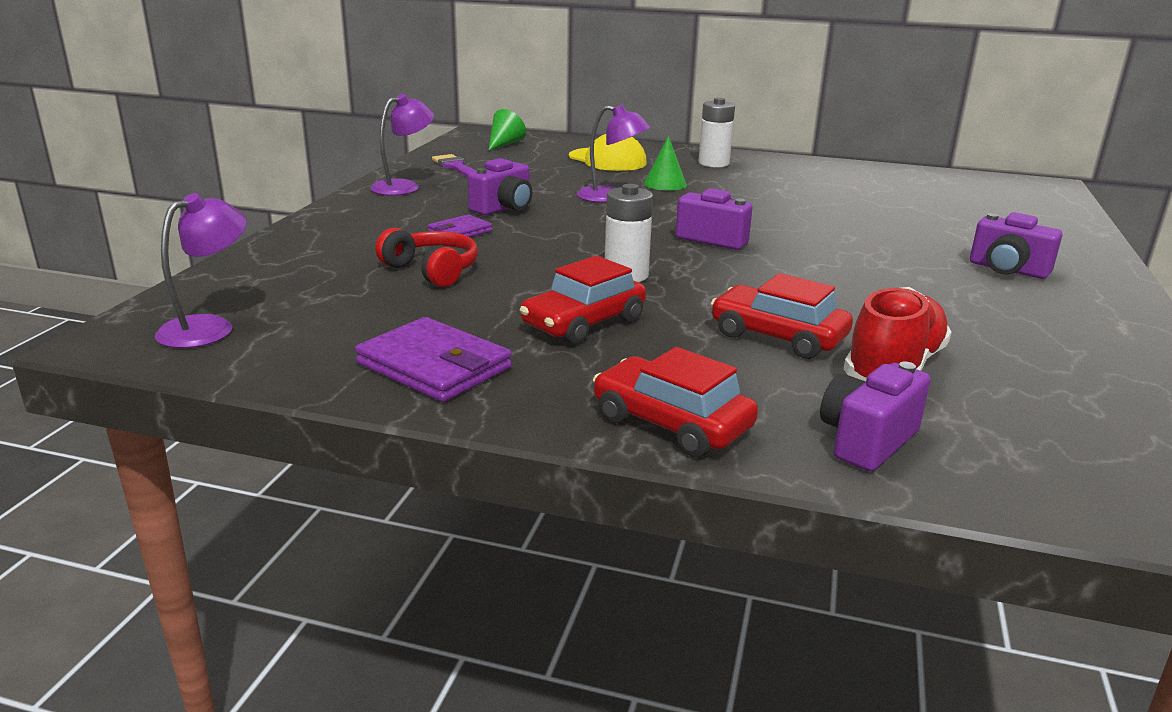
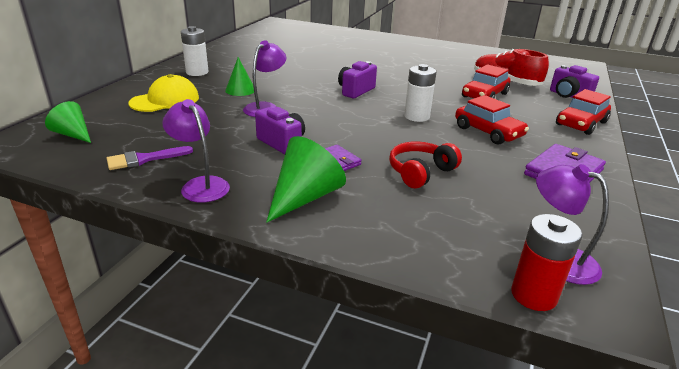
camera: 85 degrees left, 5 degrees up
(158, 307) = (533, 295): none -> red battery
(375, 221) = (305, 197): none -> green cone
(1007, 270) = (395, 49): purple camera -> none

